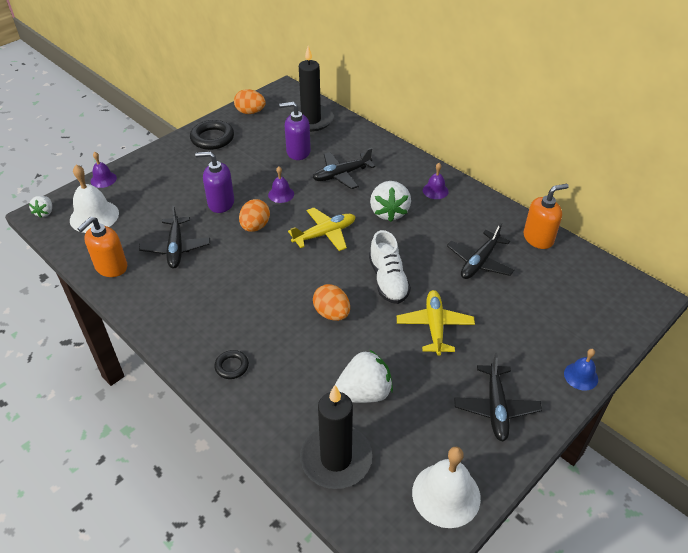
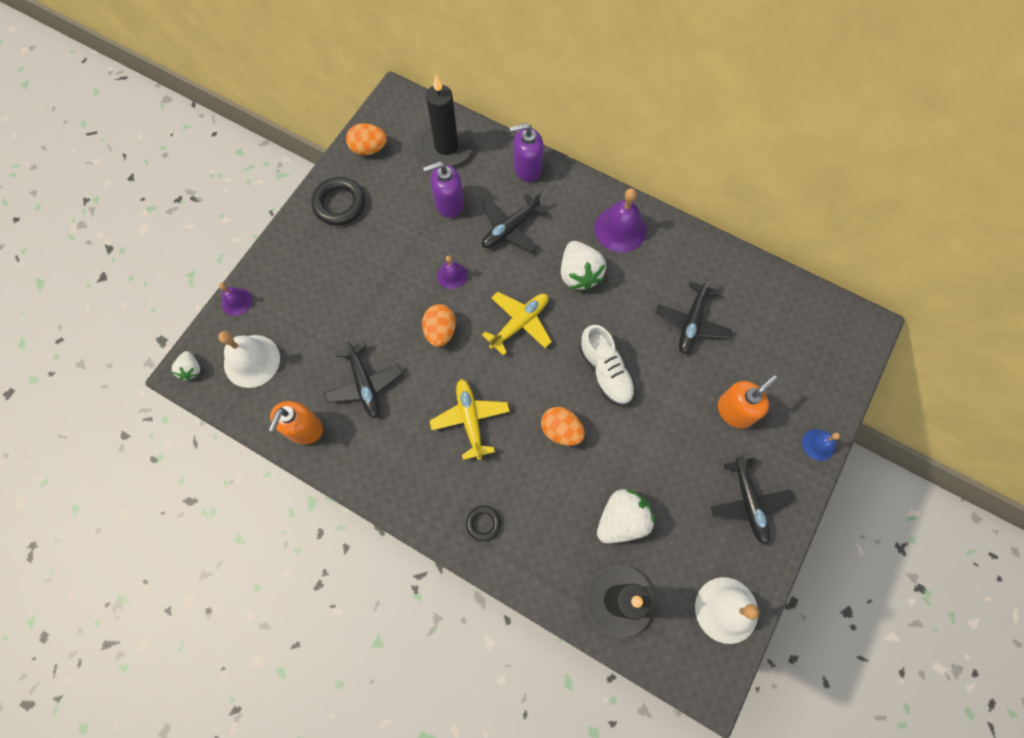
camera: 15 degrees left, 25 degrees up
(221, 203) = (389, 305): purple soap dispenser -> purple soap dispenser (527, 168)
(434, 326) = (667, 420): yellow plane -> yellow plane (470, 419)
(435, 190) = (620, 229): purple bell -> purple bell, size x1.78
(538, 238) = (744, 274): orange soap dispenser -> orange soap dispenser (735, 411)

